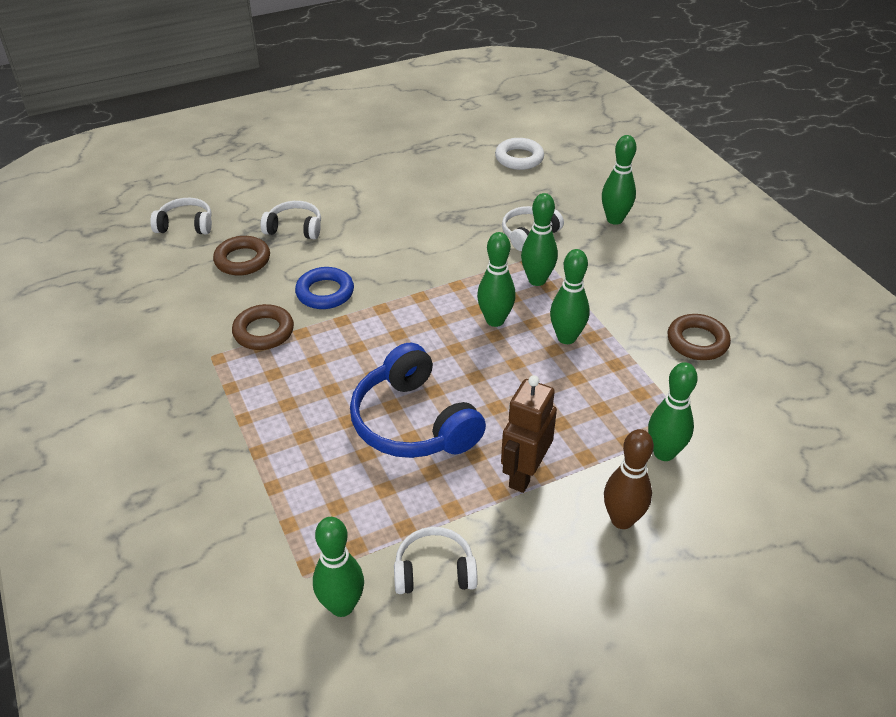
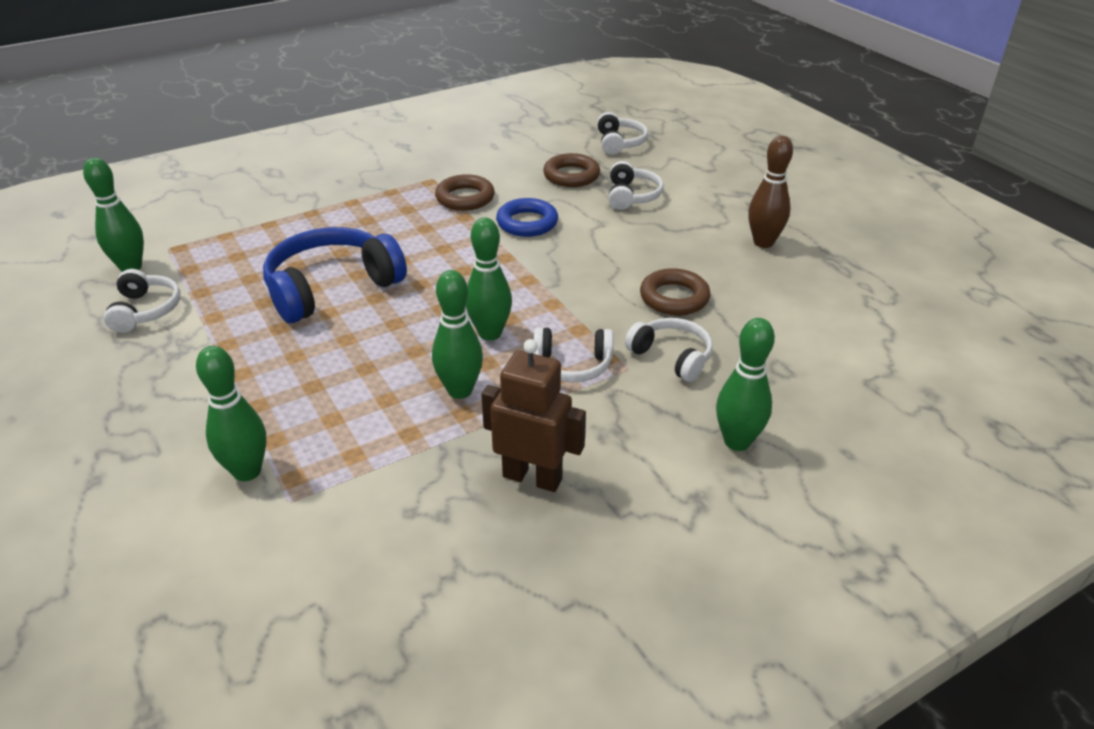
camera: 85 degrees right, 5 degrees down
(519, 158) = (859, 344): white ring -> none
(524, 474) = (244, 360): brown robot -> brown robot (532, 477)
(537, 280) = (572, 365): green bowling pin -> white headphones
(622, 520) = (158, 431): brown bowling pin -> brown bowling pin (763, 242)
(697, 341) = (454, 520): brown ring -> brown ring (674, 298)

